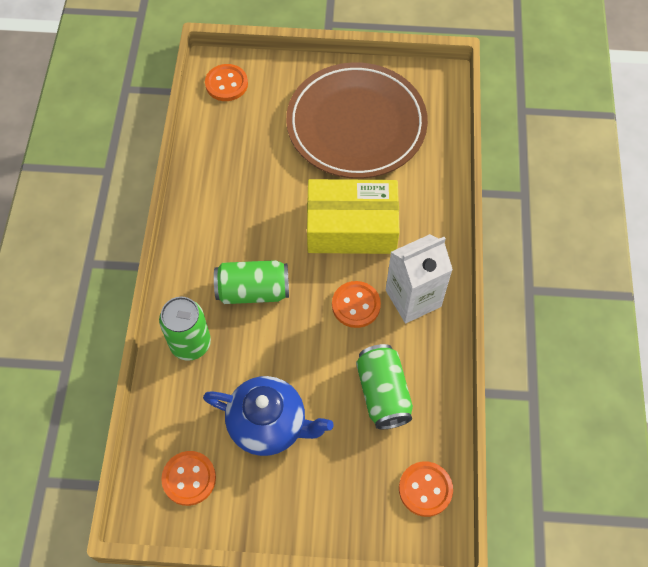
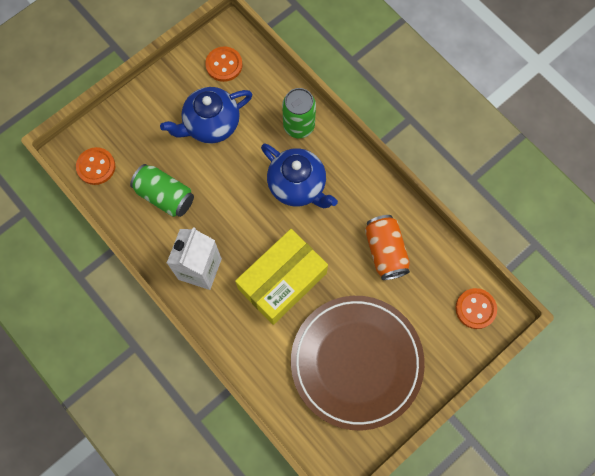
camera: 135 degrees right, 10 degrees up
(243, 176) = (385, 251): none -> orange can
(253, 291) = (297, 186): green can -> blue teapot
(356, 305) = (229, 232): orange button -> none

